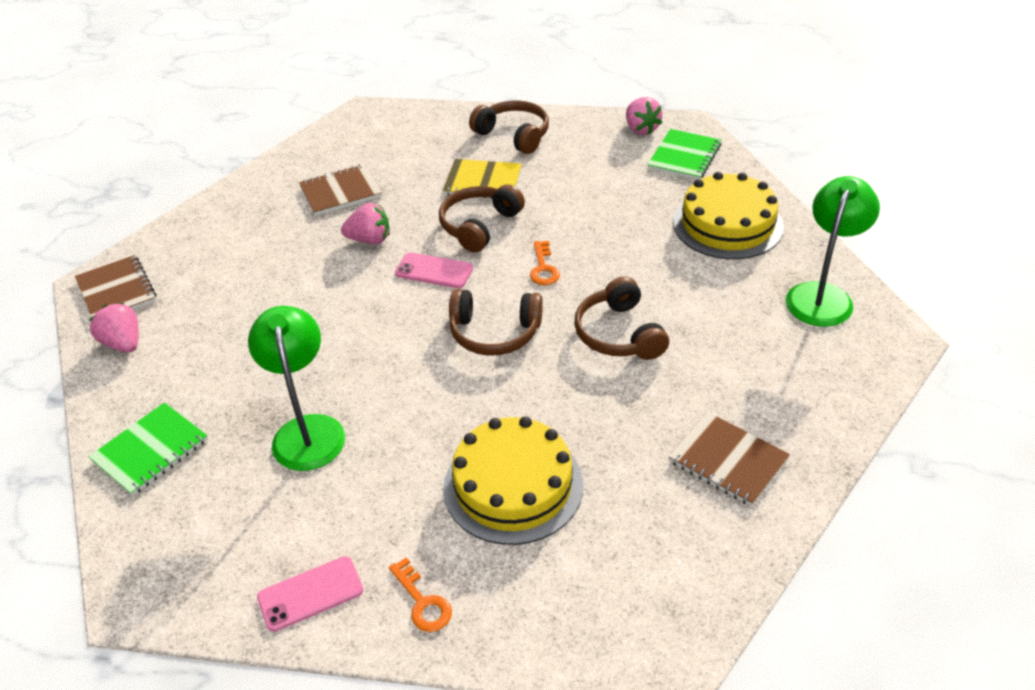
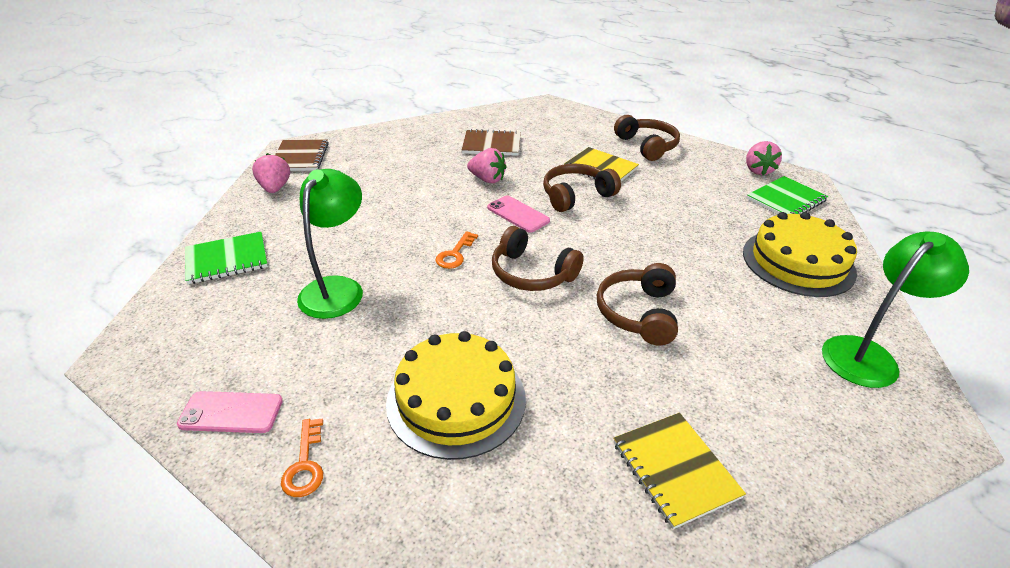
camera: 25 degrees right, 5 degrees down
(543, 268) = (606, 241): orange key -> orange key (455, 254)
(728, 460) = (675, 469): brown notebook -> yellow notebook

